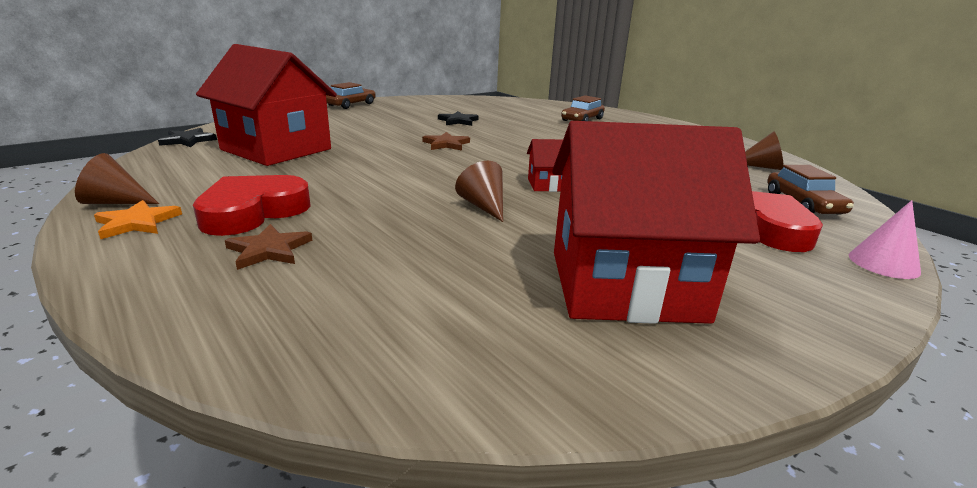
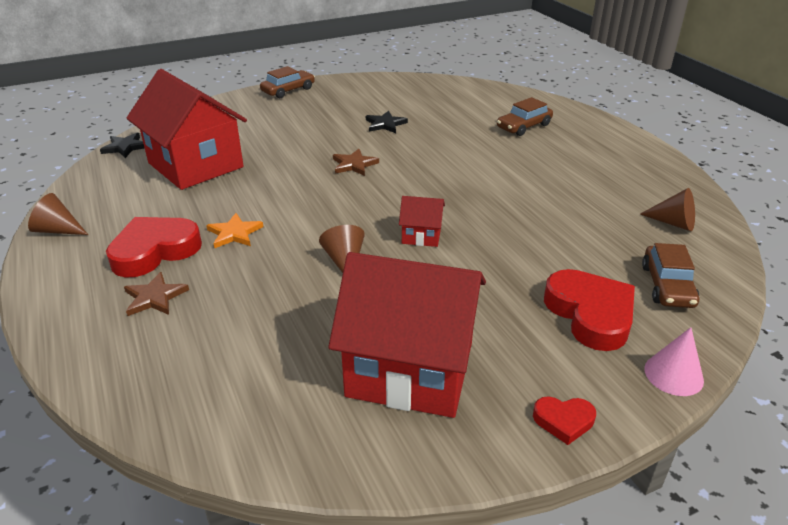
camera: 15 degrees right, 10 degrees up
(137, 222) = (69, 256): orange star -> orange star (234, 233)
(828, 312) = (563, 421): none -> red heart

